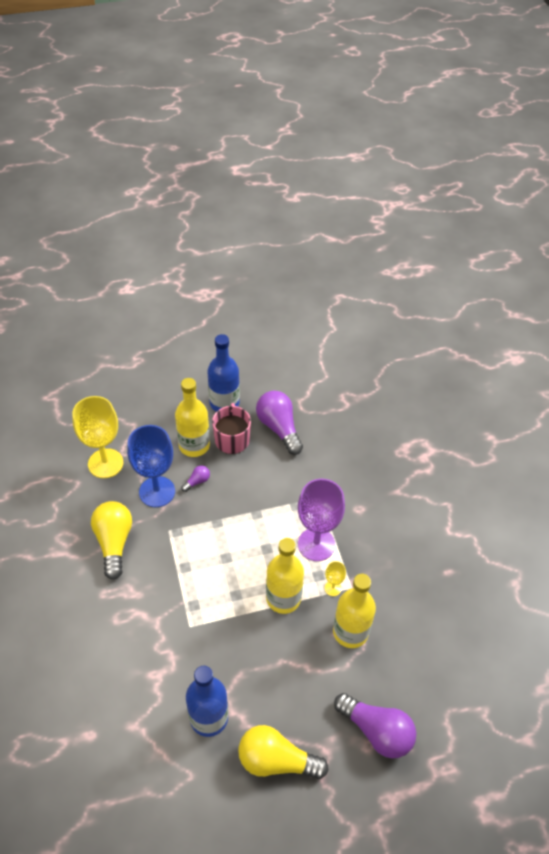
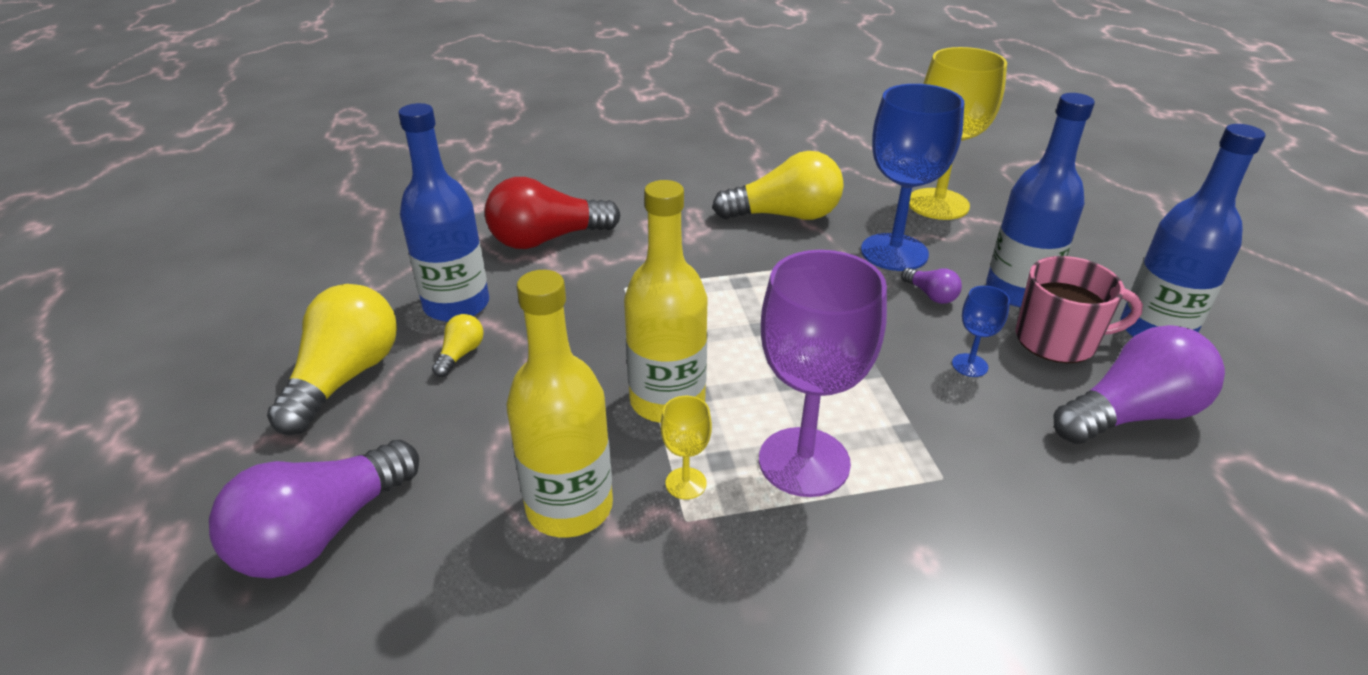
camera: 95 degrees right, 15 degrees down
(136, 678) = (547, 239): none -> red light bulb
(194, 445) = (1018, 292): yellow bottle -> blue bottle
(251, 475) = (969, 365): none -> blue goblet
(254, 703) = (460, 354): none -> yellow light bulb

